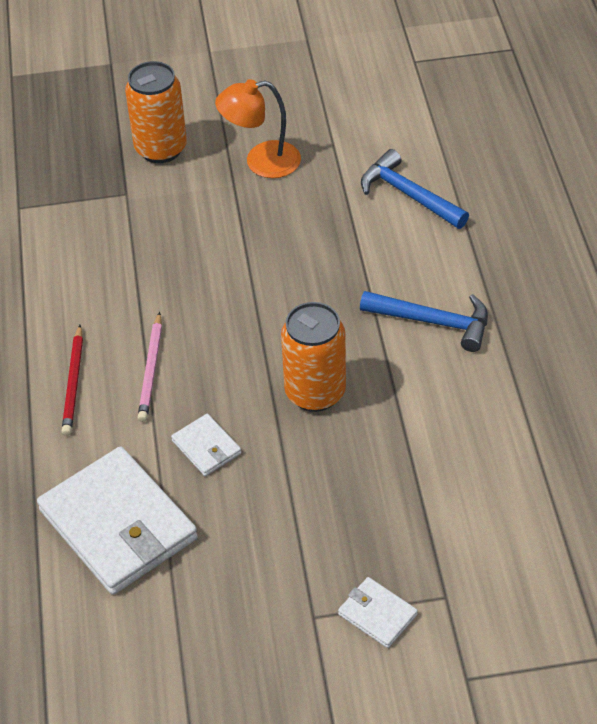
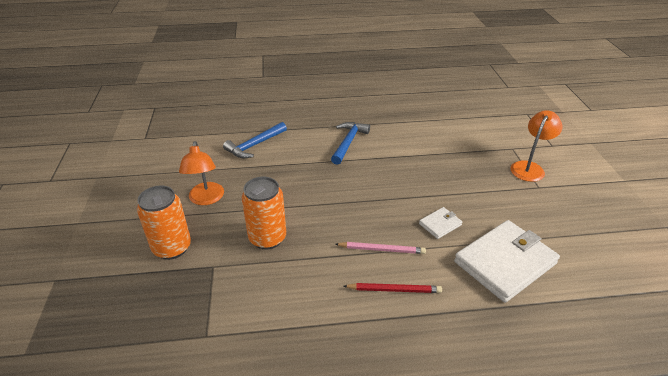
camera: 90 degrees left, 10 degrees down
(315, 392) = (396, 182): orange can -> orange can (267, 238)
(377, 614) = (529, 167): white wallet -> orange lamp

